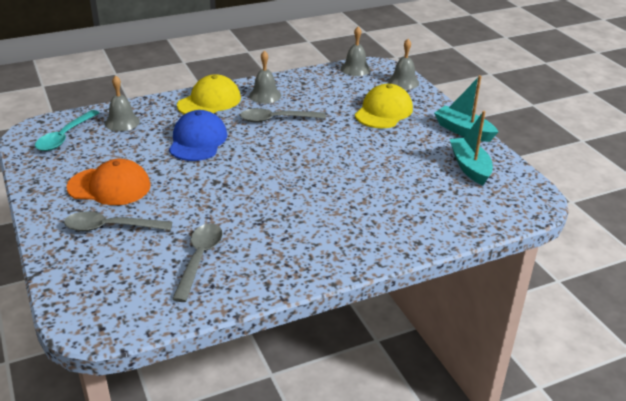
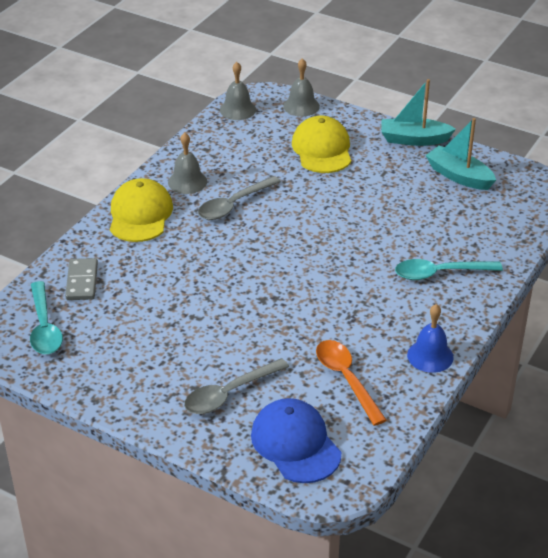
camera: 35 degrees left, 5 degrees up
(109, 186) = (170, 355): orange cap -> none
(122, 122) = (82, 281): grey bell -> grey domino
(198, 141) = (188, 265): blue cap -> blue cap (295, 444)
(199, 259) = (346, 379): grey spoon -> orange spoon
(282, 275) = (430, 356): none -> blue bell
(367, 223) = (440, 273): none -> turquoise spoon

